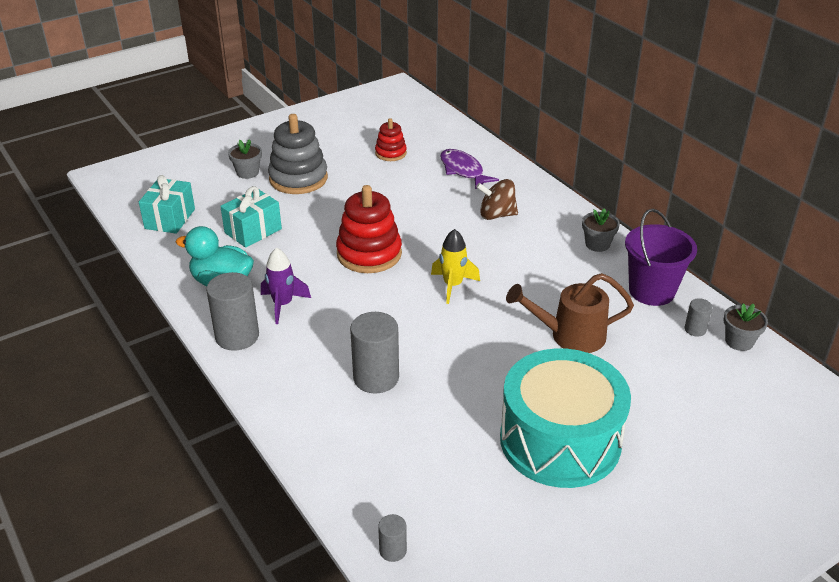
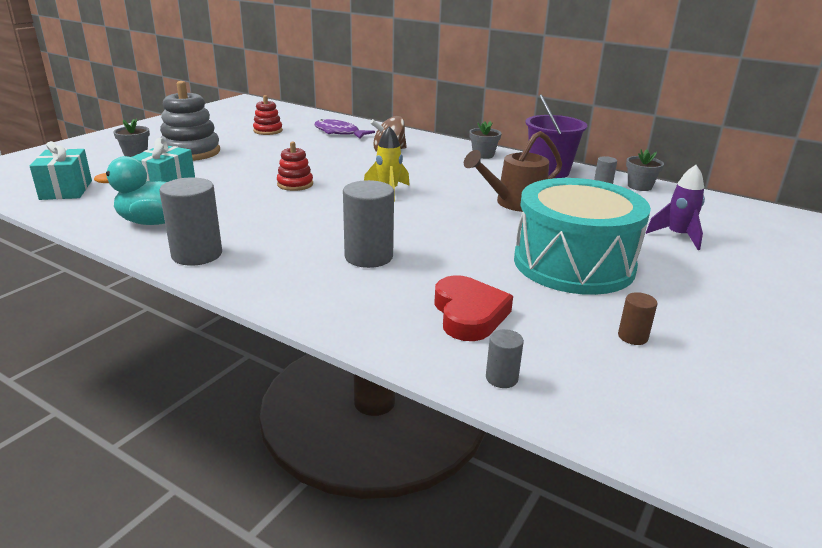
camera: 25 degrees left, 10 degrees down
(283, 305) = (232, 226): purple rocket -> purple rocket (677, 236)
(369, 254) = (295, 184): red stacking toy -> red stacking toy, size x0.56
(415, 474) = (469, 314): none -> red heart
(538, 545) = (632, 337): none -> brown cylinder

